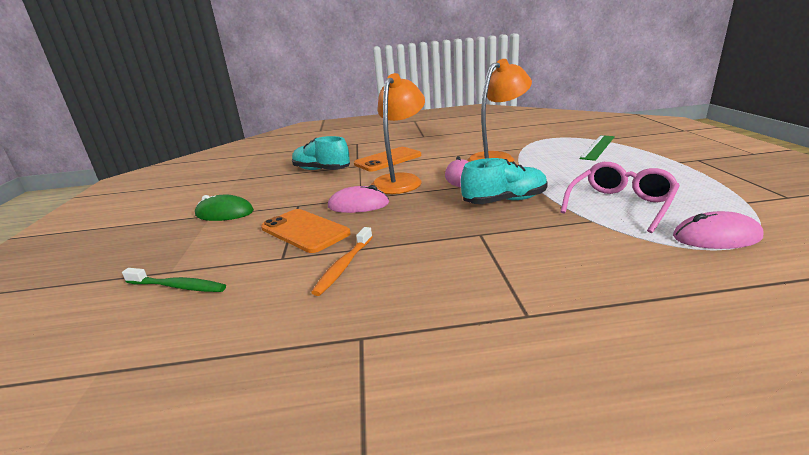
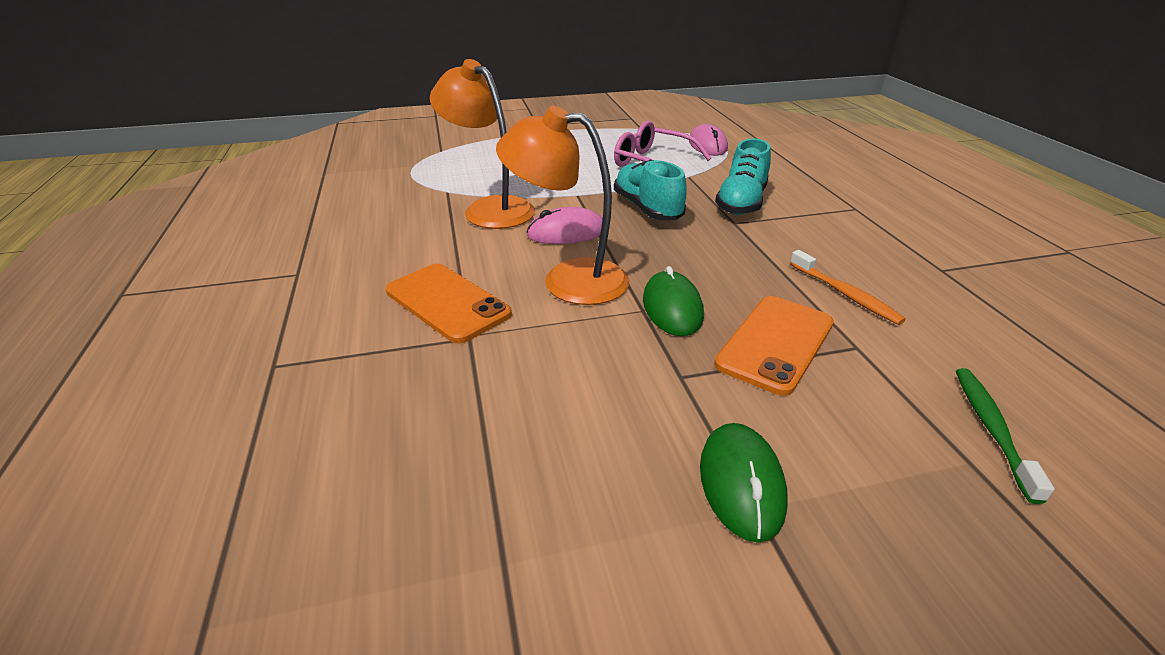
camera: 100 degrees left, 10 degrees up
(321, 170) = (481, 386): turquoise shoe -> turquoise shoe (741, 202)
(344, 266) = (845, 294): orange toothbrush -> orange toothbrush turned 45 degrees clockwise
(358, 205) = (672, 308): pink mouse -> green mouse
(598, 147) = (474, 154): green ruler -> none

